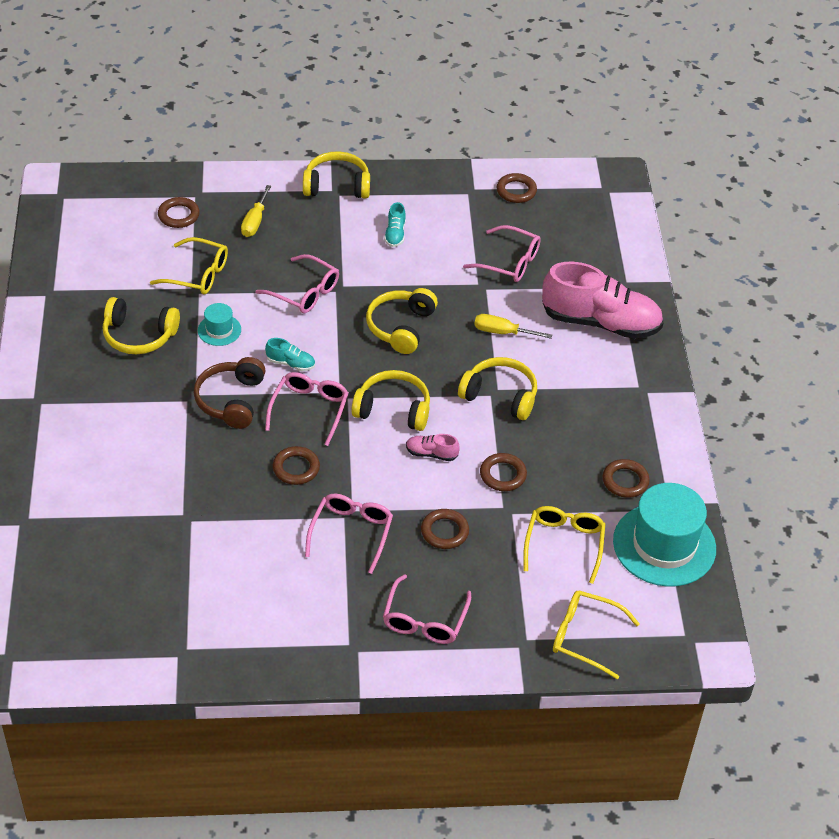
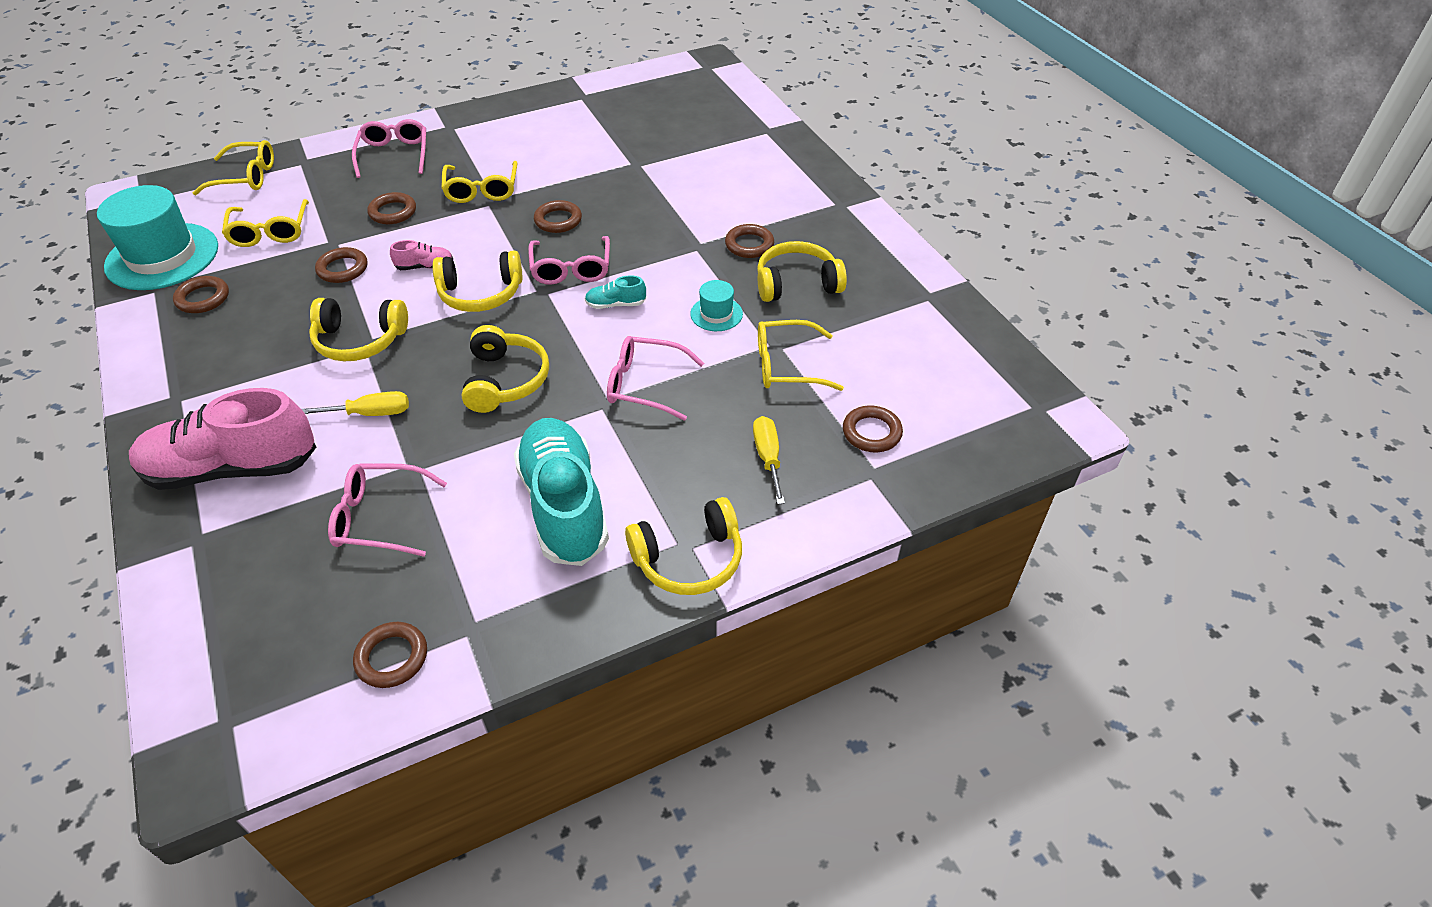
camera: 160 degrees right, 0 degrees up
(148, 385) = (749, 245): none -> brown ring
(231, 400) = (656, 255): brown headphones -> none
(351, 533) = (482, 190): pink glasses -> yellow glasses
(395, 234) = (564, 506): turquoise shoe -> turquoise shoe, size x2.44

